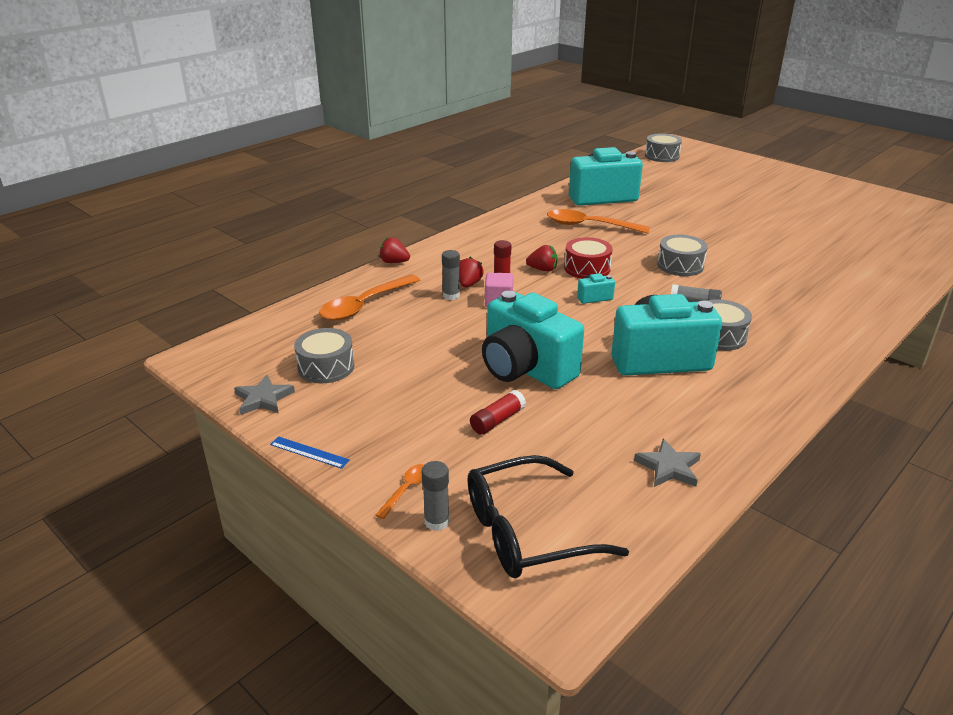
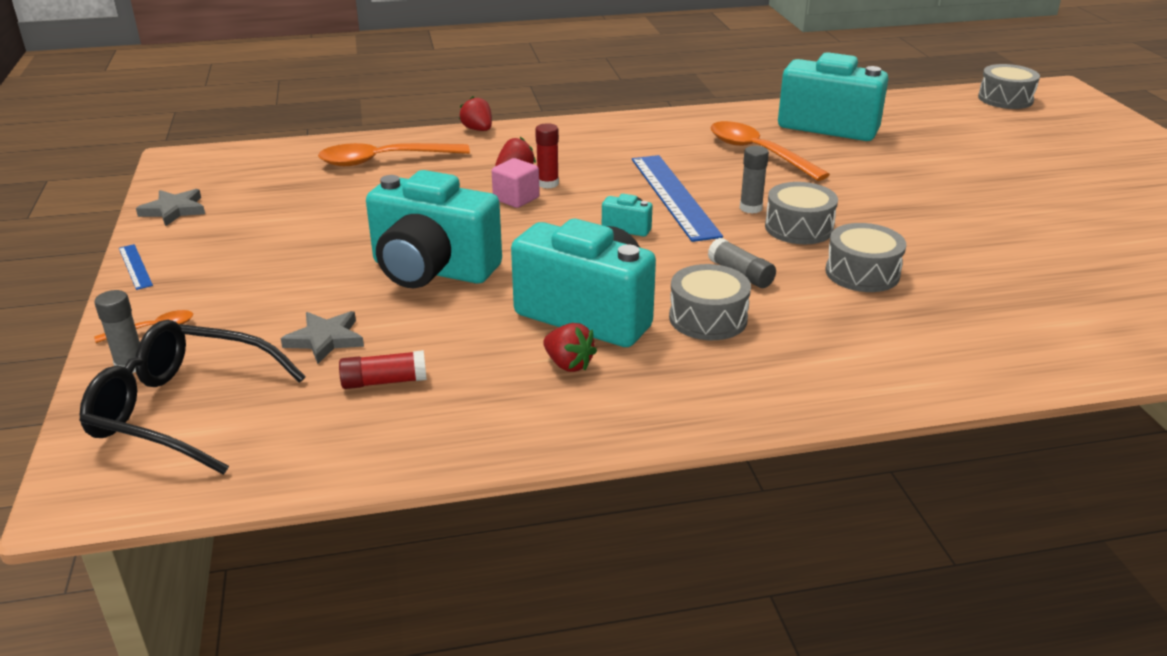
camera: 35 degrees right, 0 degrees up
(326, 367) = (263, 202): grey drum -> grey drum (862, 273)
(451, 296) = (479, 177): grey glue stick -> grey glue stick (750, 208)
(497, 420) = (324, 305): red glue stick -> red glue stick (384, 381)
(526, 369) = (432, 270): turquoise camera -> turquoise camera turned 60 degrees counterclockwise
(542, 269) = (619, 182): red strawberry -> red strawberry (568, 364)
(587, 268) = (673, 196): red drum -> blue ruler
(668, 467) = (408, 420): grey star -> grey star (325, 339)

